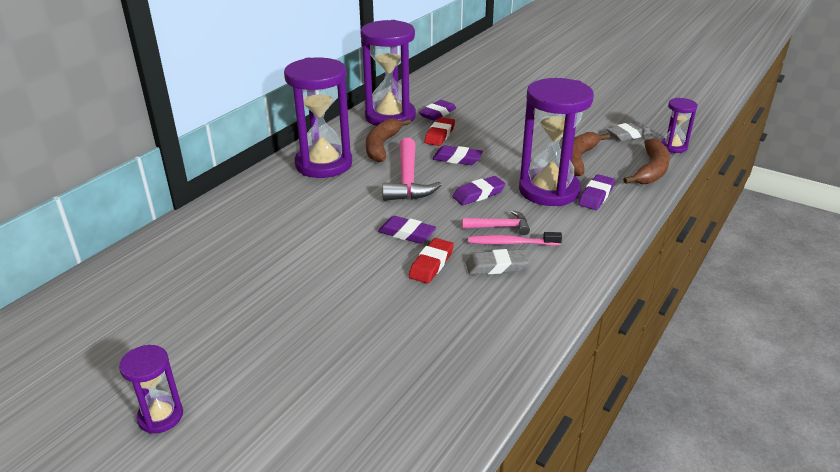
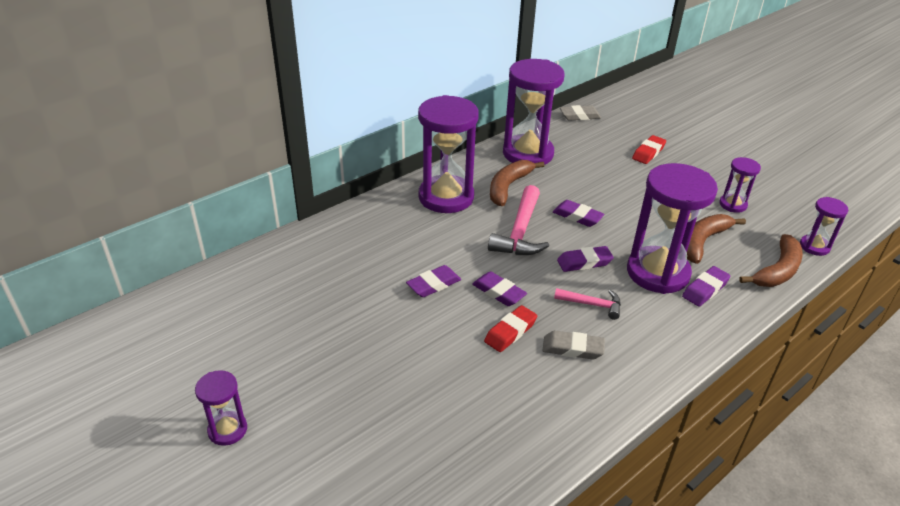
camera: 15 degrees right, 5 degrees up
(437, 113) = (576, 158): purple eraser -> purple eraser (434, 284)
(439, 135) = (569, 184): red eraser -> red eraser (648, 153)
(511, 243) = (597, 325): pink toothbrush -> none
(591, 127) = (733, 204): none -> purple hourglass
(628, 135) = (770, 222): grey eraser -> grey eraser (579, 116)

